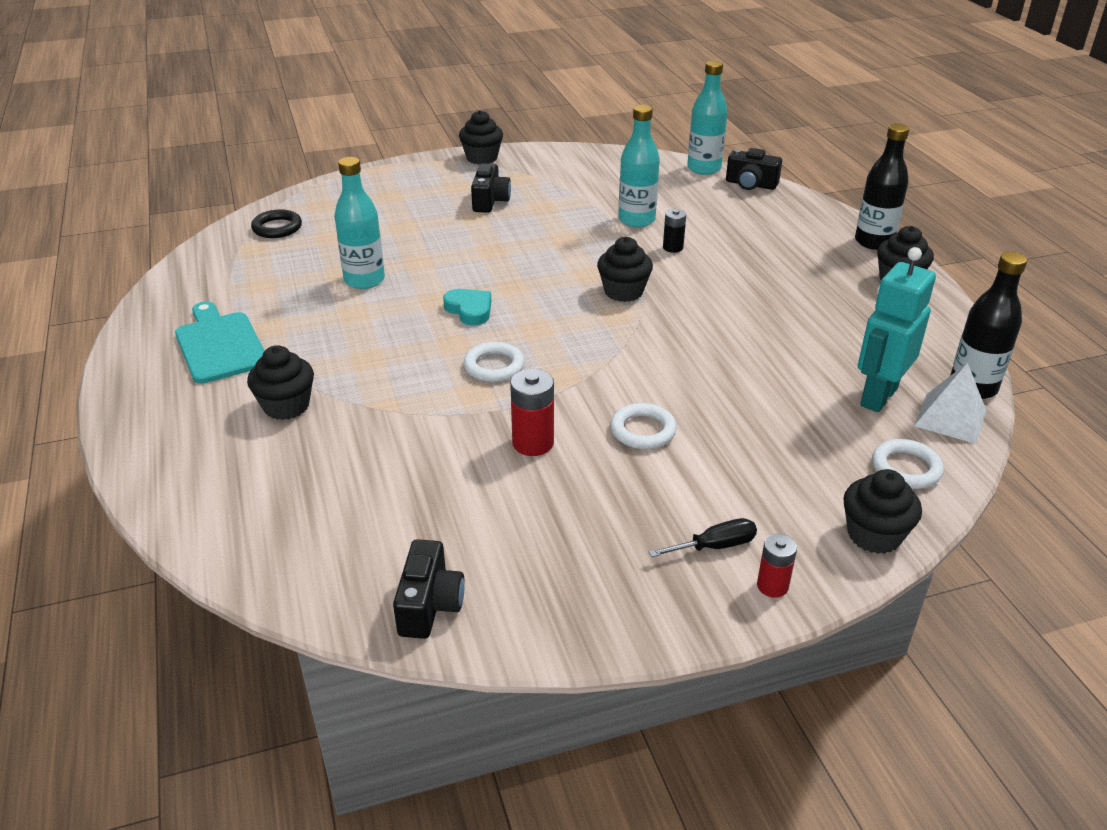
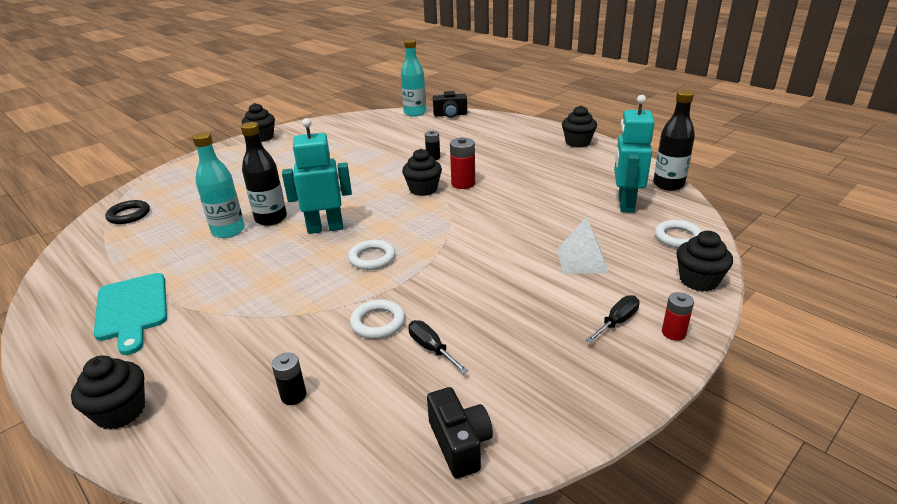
camera: 25 degrees left, 5 degrees down
(220, 345) = (132, 309): turquoise cutting board -> turquoise cutting board turned 150 degrees counterclockwise
(286, 406) = (225, 336): black cupcake -> black cupcake (121, 412)
(309, 493) = (293, 395): none -> black battery
(469, 310) = (325, 228): turquoise heart -> turquoise robot
(478, 496) = (431, 348): none -> black screwdriver
(490, 201) = (288, 160): black camera -> none
(533, 443) = (441, 298): red battery -> red battery (463, 183)
(636, 220) = (397, 148): turquoise bottle -> none
(643, 430) = (507, 266): white ring -> white ring (378, 322)
(874, 242) = (546, 127): black bottle -> black bottle (271, 218)
(950, 418) = (673, 204): white pyramid -> white pyramid (582, 260)

